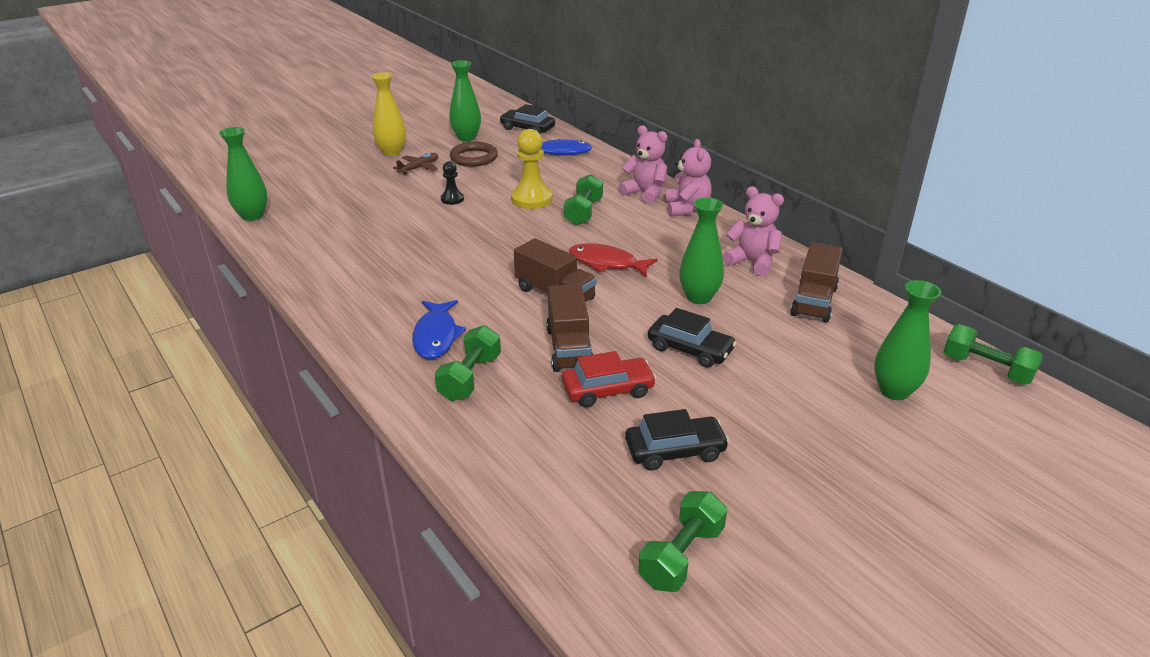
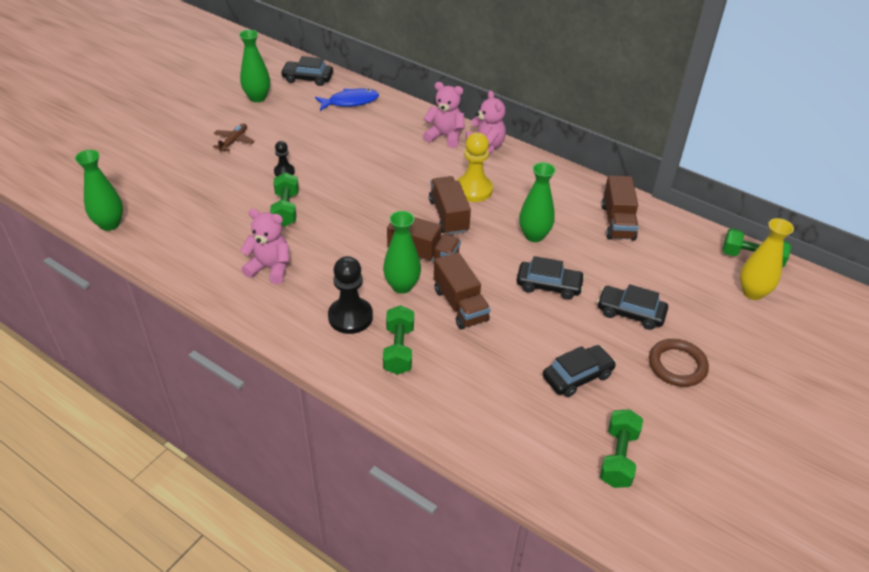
camera: 20 degrees left, 10 degrees up
(392, 152) = (197, 126): yellow vase -> yellow vase (752, 292)
(436, 336) = (350, 317): blue fish -> black pawn
(474, 158) = (277, 121): brown ring -> brown ring (677, 365)
(531, 199) = (353, 159): yellow pawn -> yellow pawn (473, 190)
(583, 212) = (404, 166): green dumbbell -> green dumbbell (286, 209)
(607, 263) = (448, 216): red fish -> brown truck
(608, 390) = (507, 336): red car -> none
(752, 262) = (558, 193): pink teddy bear -> pink teddy bear (270, 268)
(783, 397) = (630, 313): none -> black car
(894, 391) = (700, 290): green vase -> green vase (402, 286)

